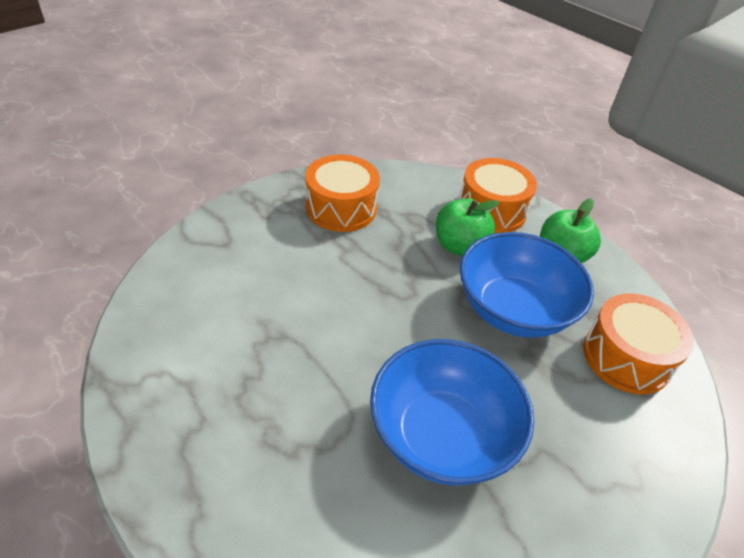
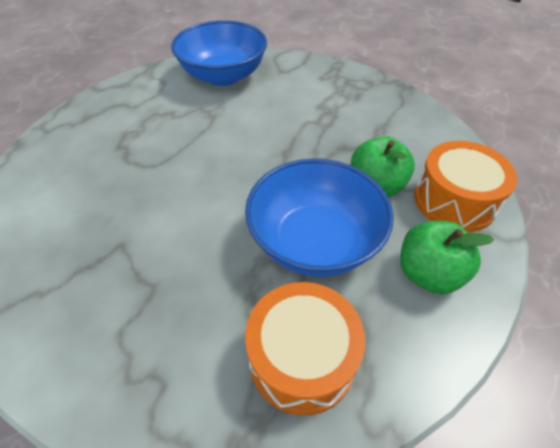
camera: 75 degrees right, 5 degrees up
(341, 208) = (364, 107): orange drum -> none
(442, 435) = (151, 216): blue bowl -> blue bowl (223, 76)

